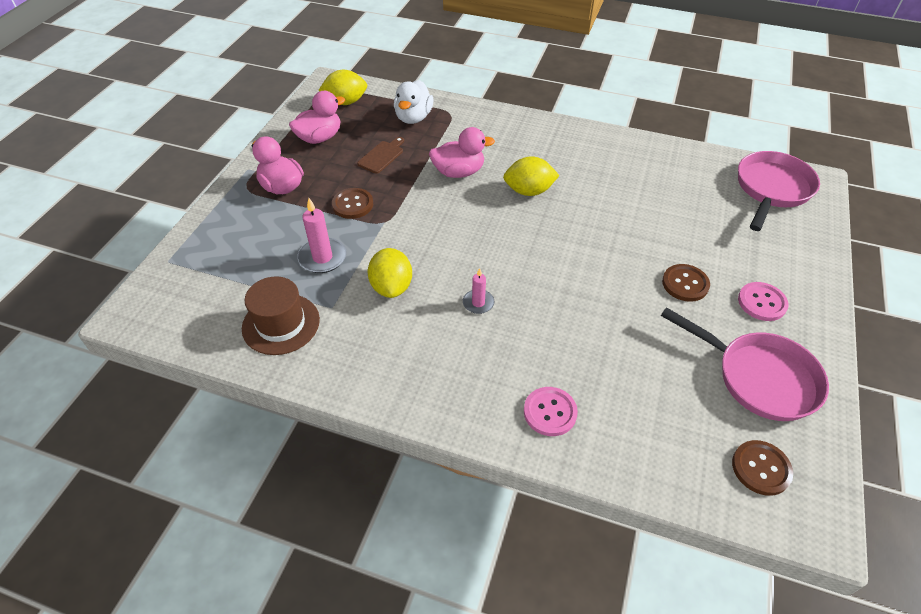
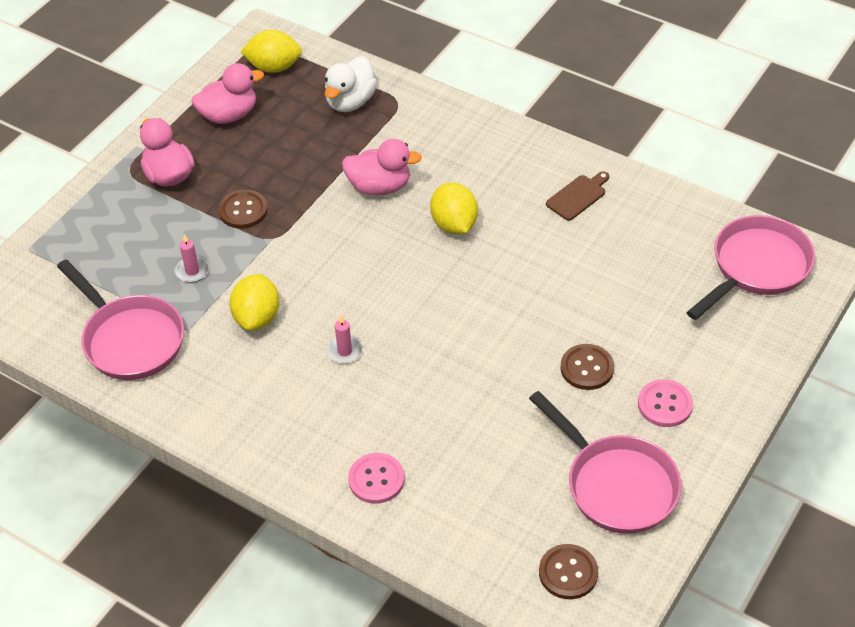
camera: 15 degrees right, 0 degrees up
(281, 324) = (130, 339): brown hat -> pink pan
(322, 257) = (192, 271): pink candle -> pink candle, size x0.62
(382, 156) = (295, 151): brown cutting board -> brown cutting board (578, 196)
(529, 191) = (454, 224): yellow lemon -> yellow lemon turned 60 degrees clockwise

